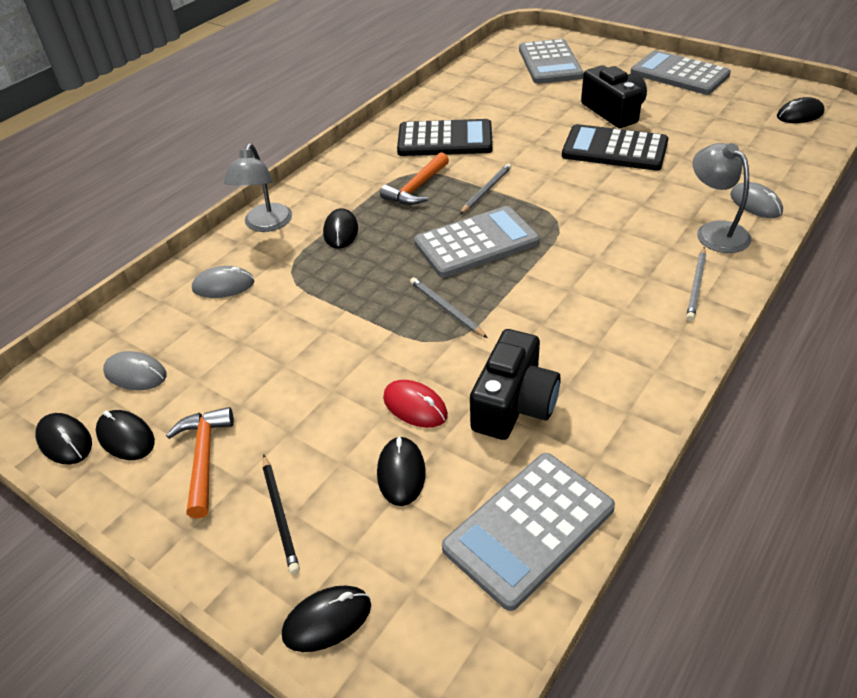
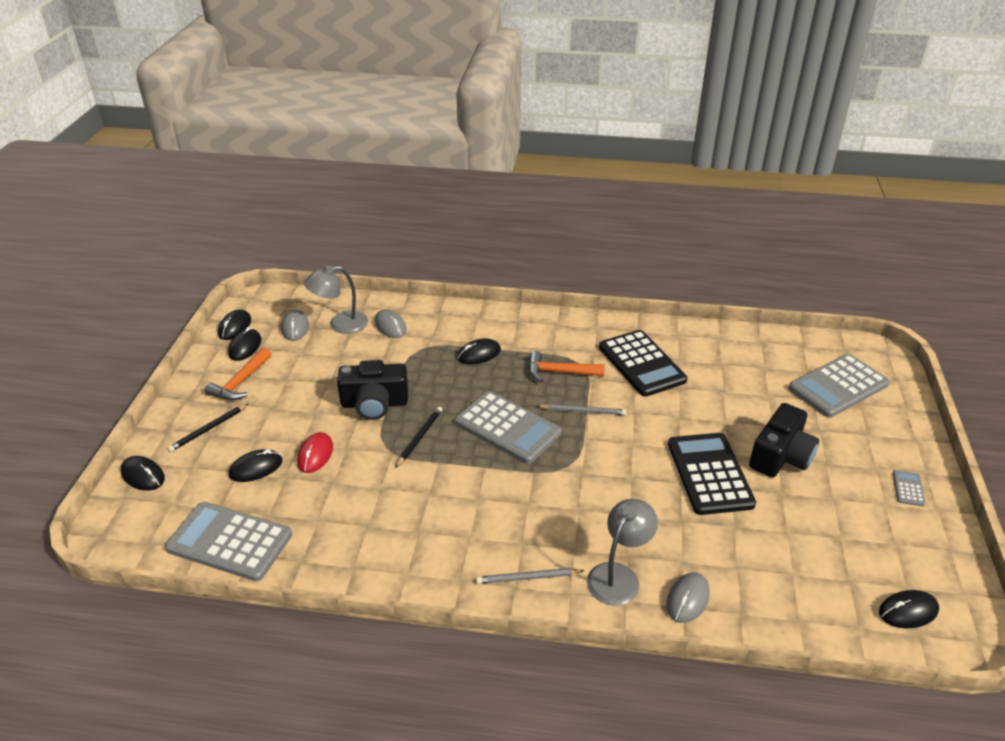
camera: 60 degrees right, 5 degrees down
(204, 458) = (240, 382): orange hammer -> orange hammer turned 150 degrees clockwise
(265, 225) = (465, 317): grey lamp -> grey lamp (340, 324)
(446, 309) = (419, 437): grey pencil -> black pencil
(514, 404) = (337, 502): black camera -> black camera (374, 404)
(679, 74) = (908, 488): grey calculator -> grey calculator, size x0.42
(799, 114) = (908, 611): black mouse -> black mouse turned 60 degrees counterclockwise

